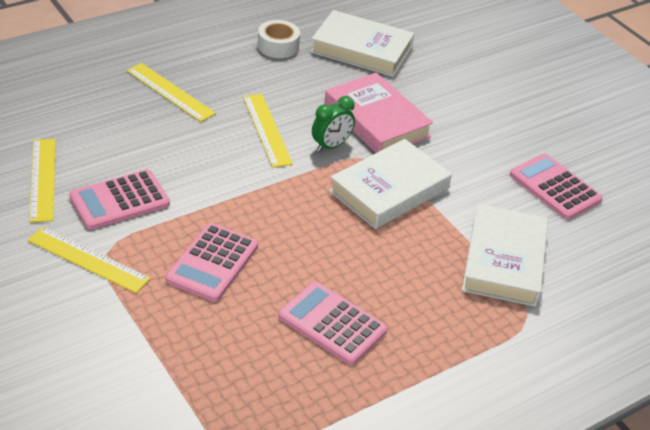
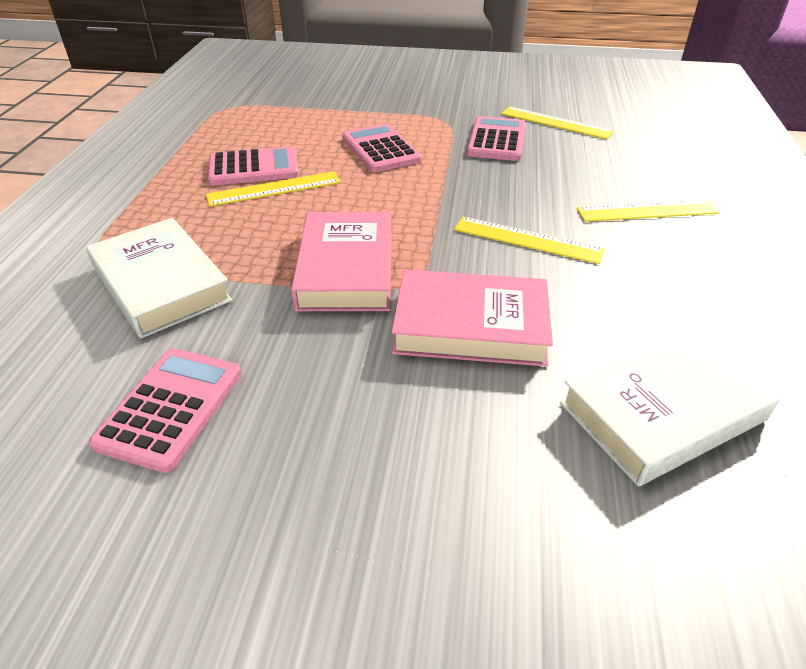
camera: 135 degrees right, 0 degrees up
(88, 259) = (445, 114): yellow ruler -> yellow ruler (274, 189)
(278, 46) = (715, 327): white tape -> none
(331, 146) = (458, 267): green clock -> none
(389, 190) = (346, 269): white book -> pink book
(554, 187) = (170, 408): pink calculator -> pink calculator turned 75 degrees counterclockwise

